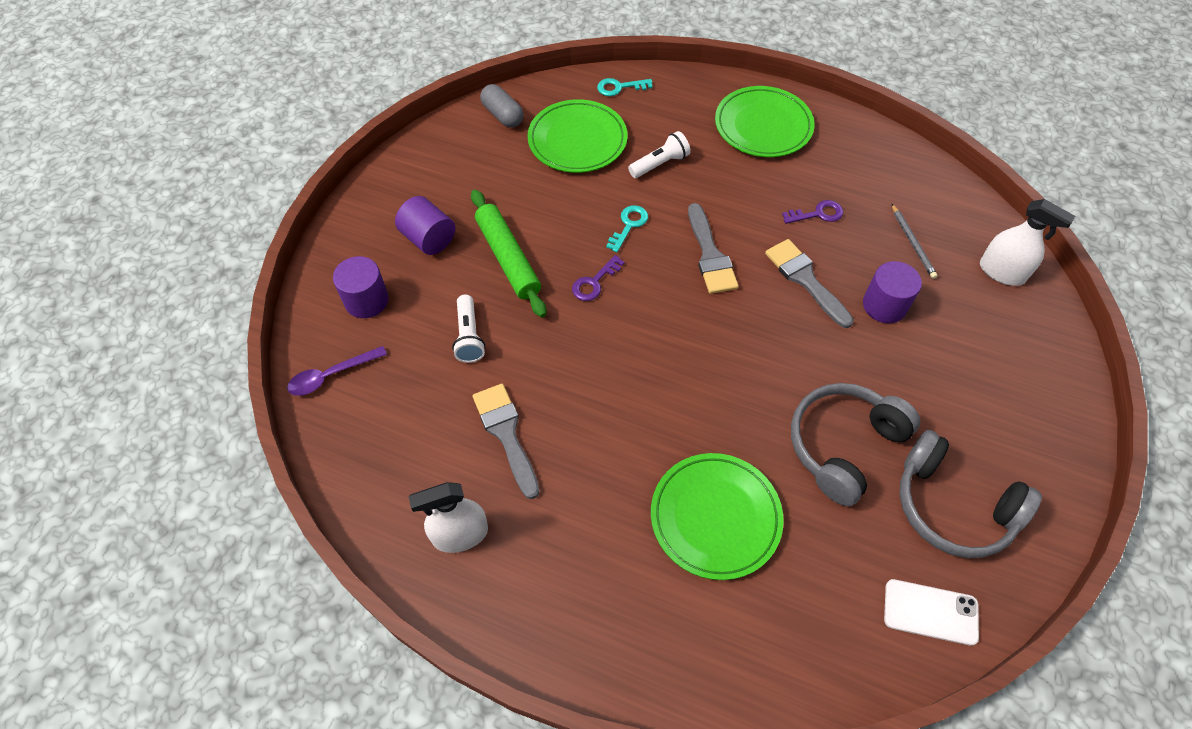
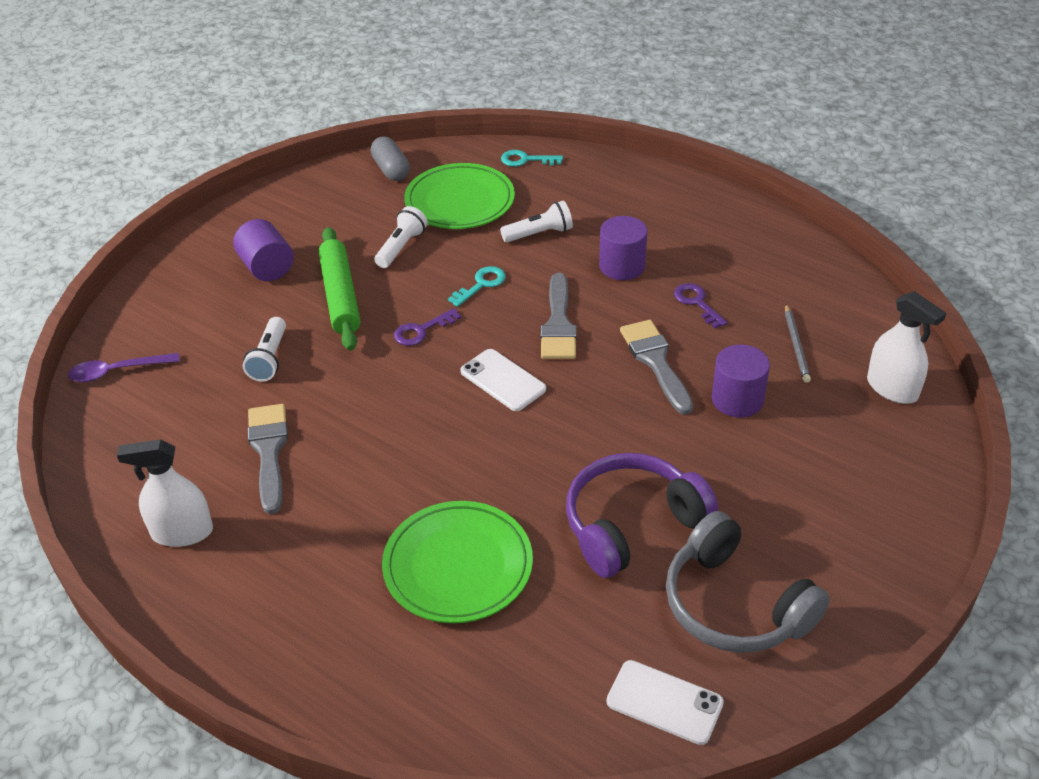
camera: 15 degrees right, 15 degrees down
(366, 300) = (181, 312): purple cylinder -> purple cylinder (622, 266)
(543, 197) = (401, 247): none -> white flashlight
(684, 321) = (503, 380): none -> white phone
(763, 126) = (669, 213): green plate -> none
(818, 214) = (697, 303): purple key -> purple key turned 120 degrees counterclockwise
(843, 445) = (632, 524): grey headphones -> purple headphones

